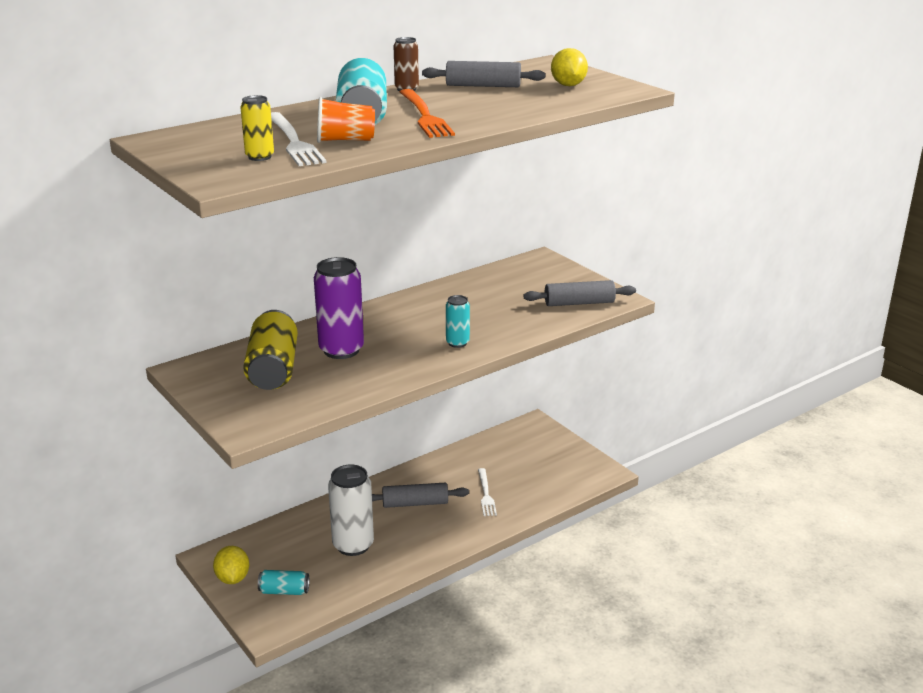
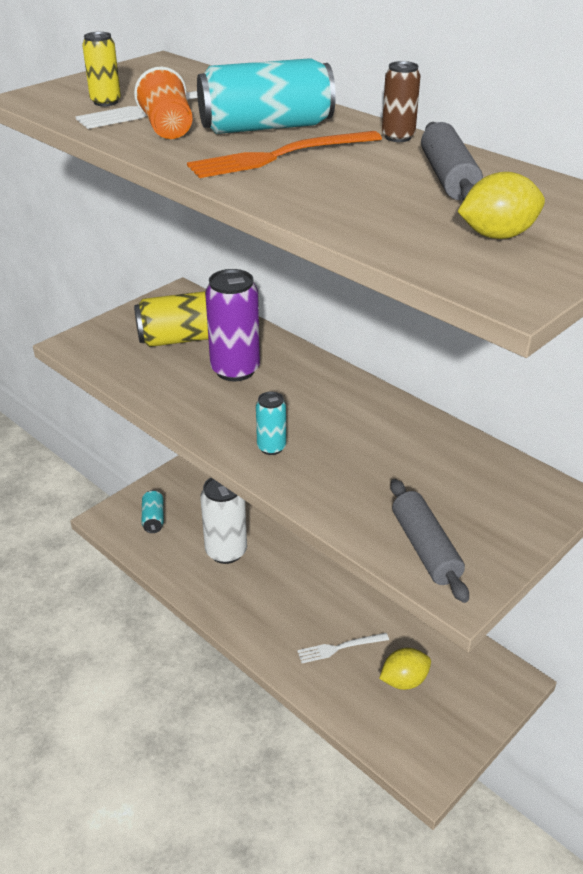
camera: 80 degrees right, 10 degrees up
(233, 578) = (167, 483): yellow lemon -> yellow lemon (404, 680)
(415, 503) = (306, 587): grey rolling pin -> none

